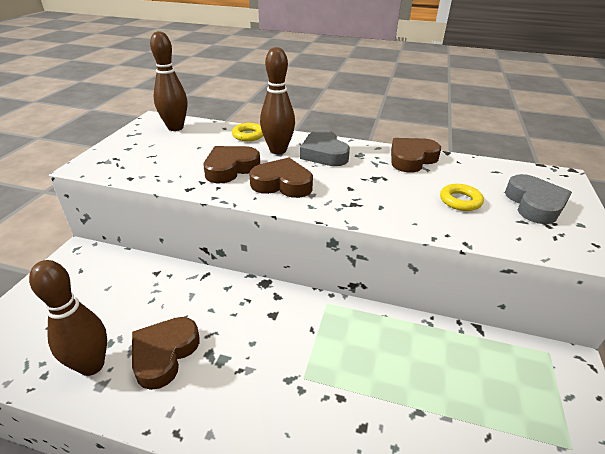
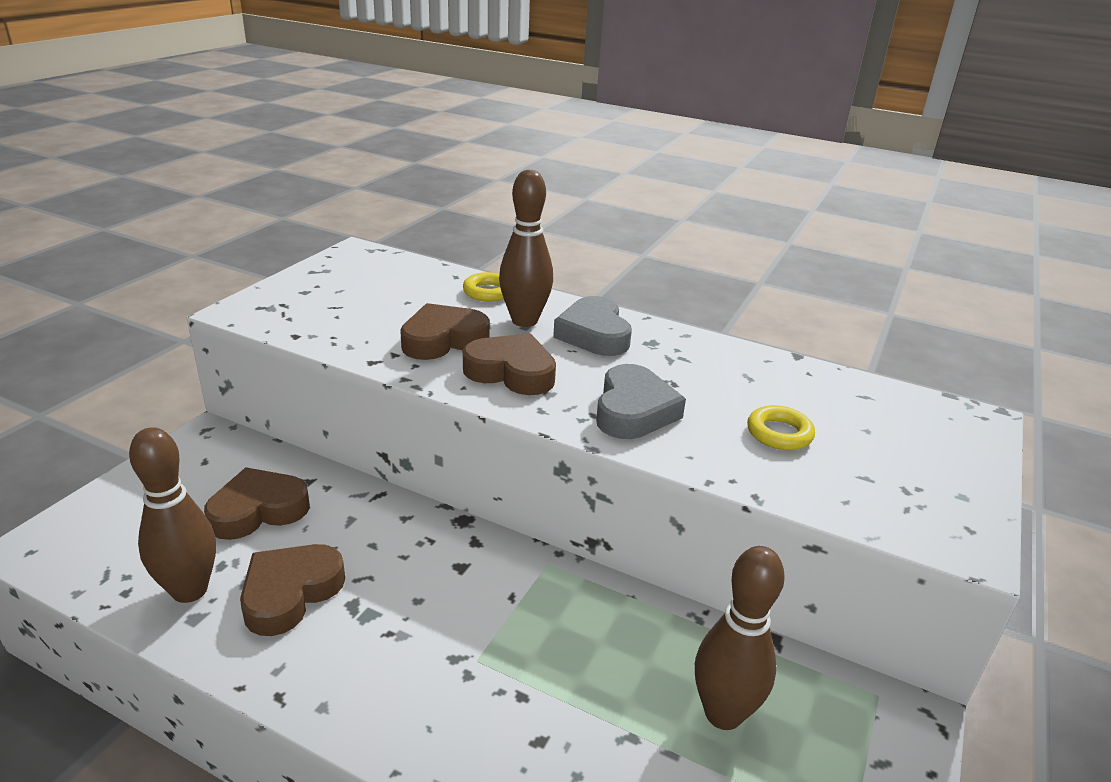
camera: 10 degrees right, 5 degrees down
(175, 128) = (382, 268): brown bowling pin -> brown bowling pin (723, 714)
(412, 159) = (732, 360): brown heart -> brown heart (258, 510)
(534, 204) = (900, 455): grey heart -> grey heart (633, 411)

